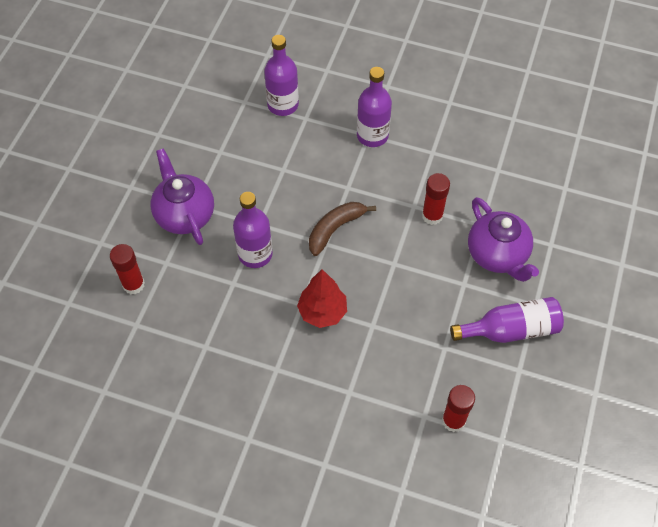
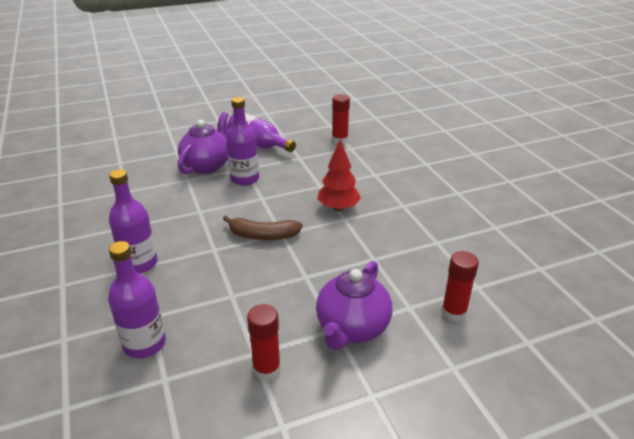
camera: 130 degrees left, 25 degrees down
(255, 254) = (335, 262): purple bottle -> purple bottle (245, 179)
(432, 216) = (200, 200): red glue stick -> red glue stick (267, 369)

